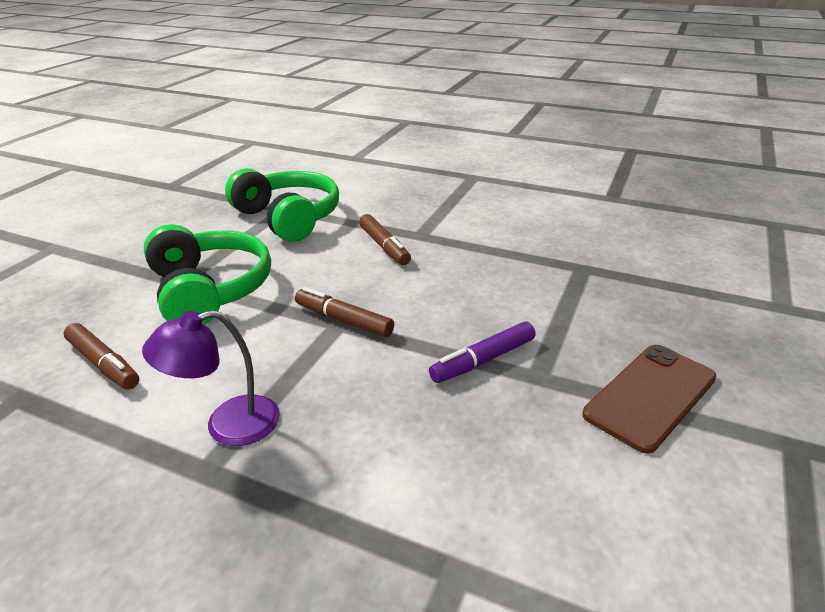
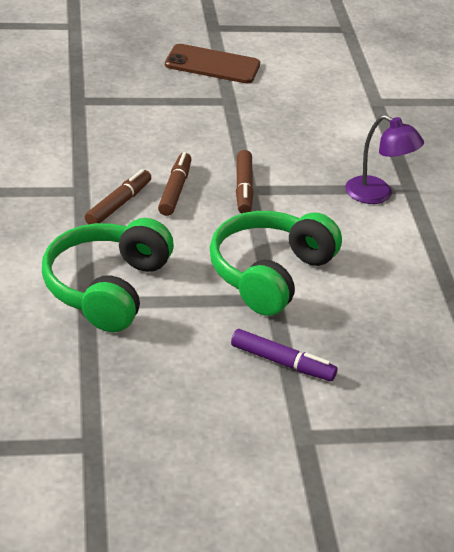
camera: 125 degrees left, 5 degrees up
(103, 364) = (391, 276): brown marker -> brown marker (175, 190)
(483, 360) = (232, 121): purple marker -> purple marker (282, 362)

